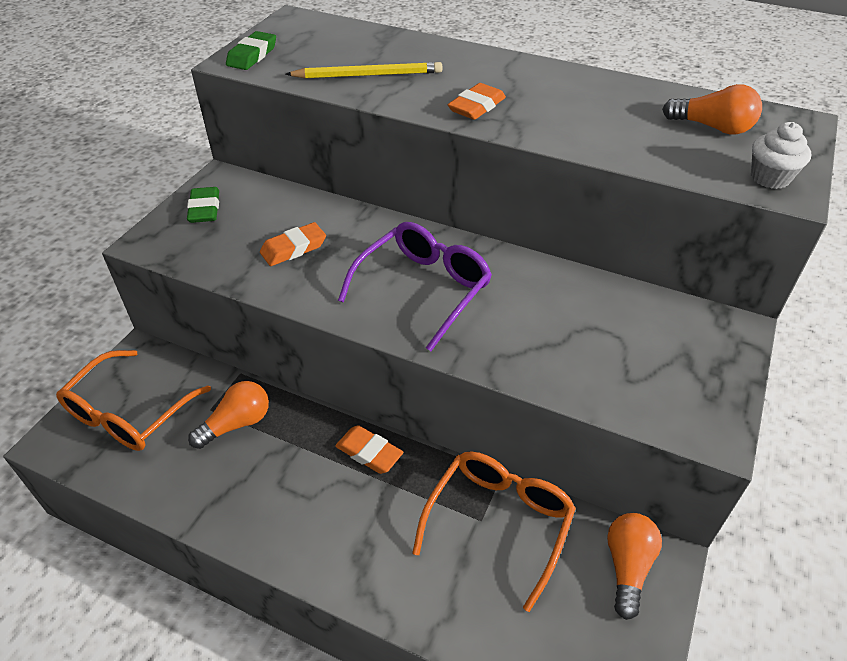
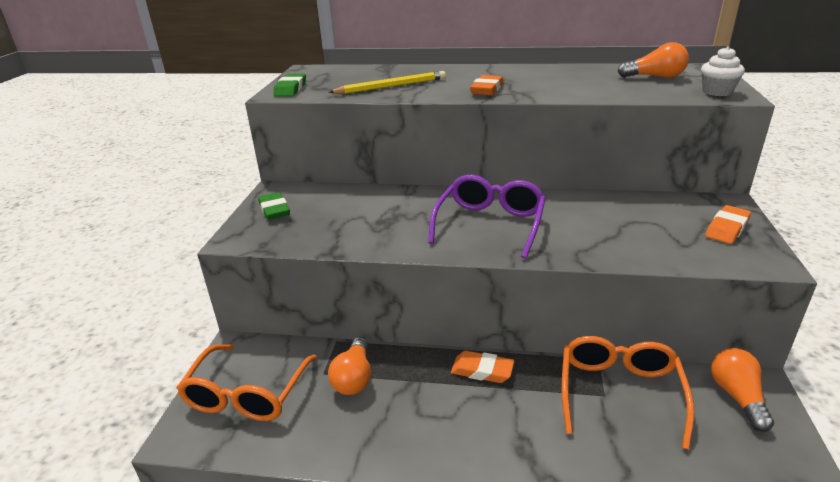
camera: 15 degrees left, 15 degrees down
(237, 424) = (354, 378): orange light bulb -> orange light bulb turned 150 degrees clockwise
(293, 248) = (367, 220): orange eraser -> orange eraser (727, 228)

